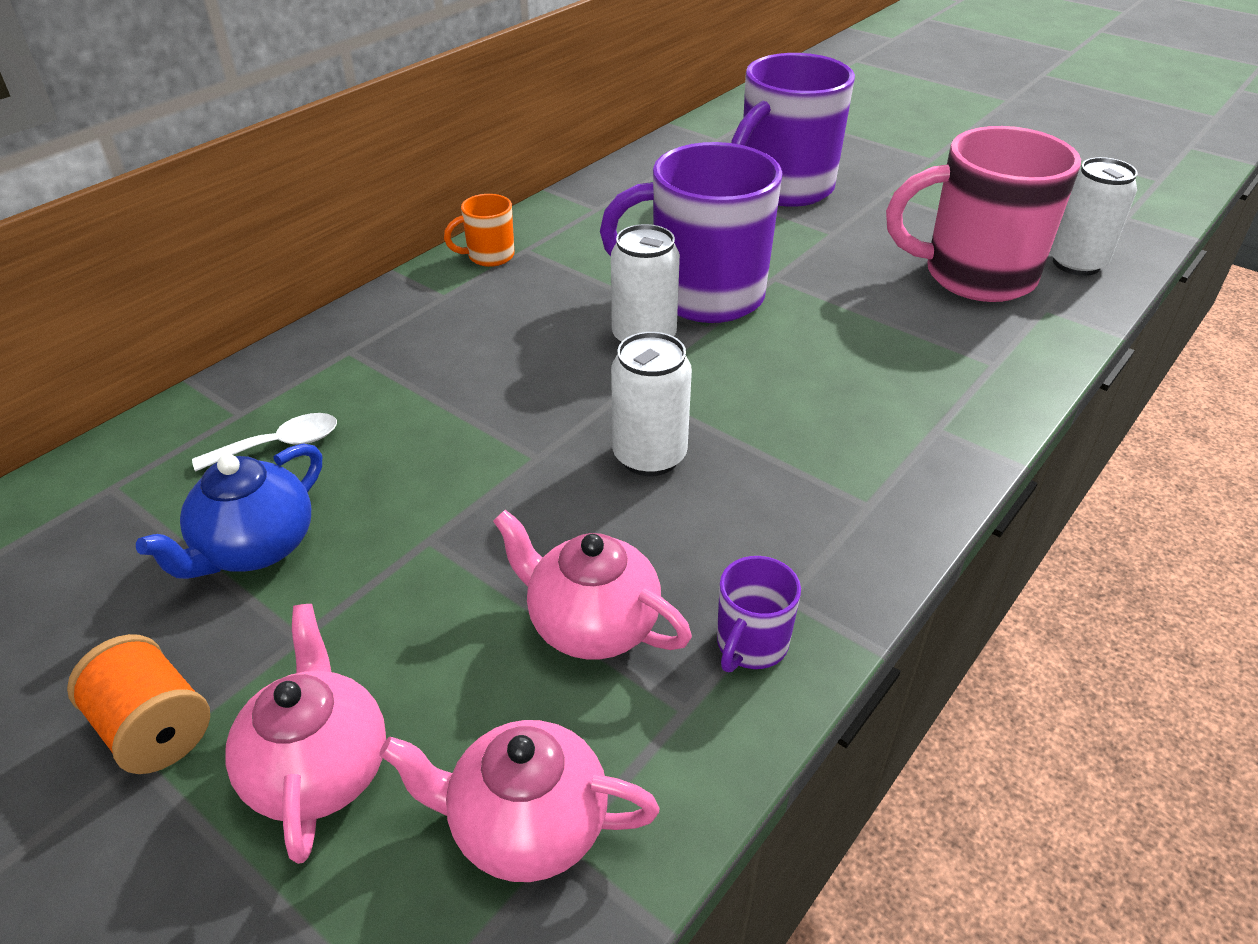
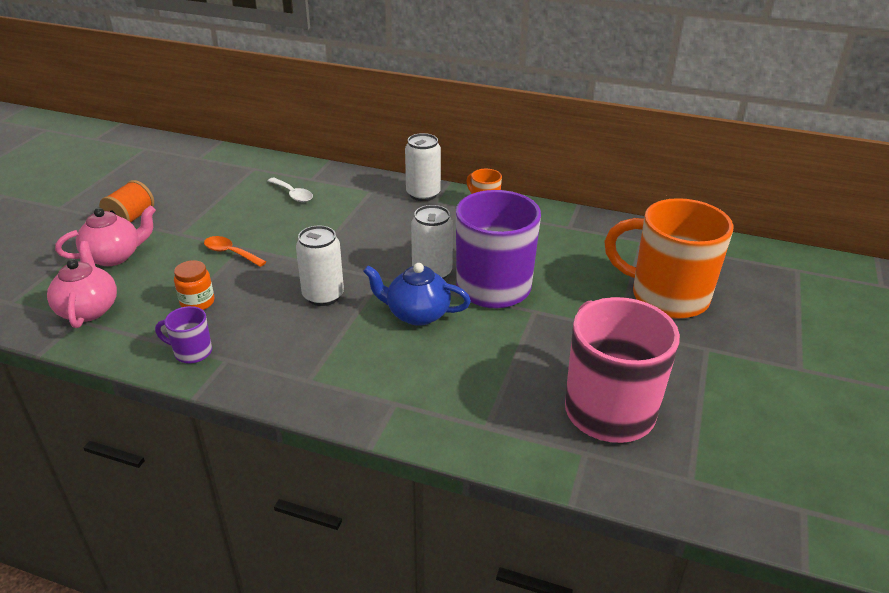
camera: 70 degrees right, 5 degrees down
(255, 548) = (226, 209): blue teapot -> blue teapot (417, 314)
(438, 559) = (230, 253): none -> orange spoon
(591, 624) = (197, 302): pink teapot -> orange jar
(783, 189) = (666, 296): purple mug -> orange mug
(1076, 263) = (676, 472): white can -> white can (423, 194)

